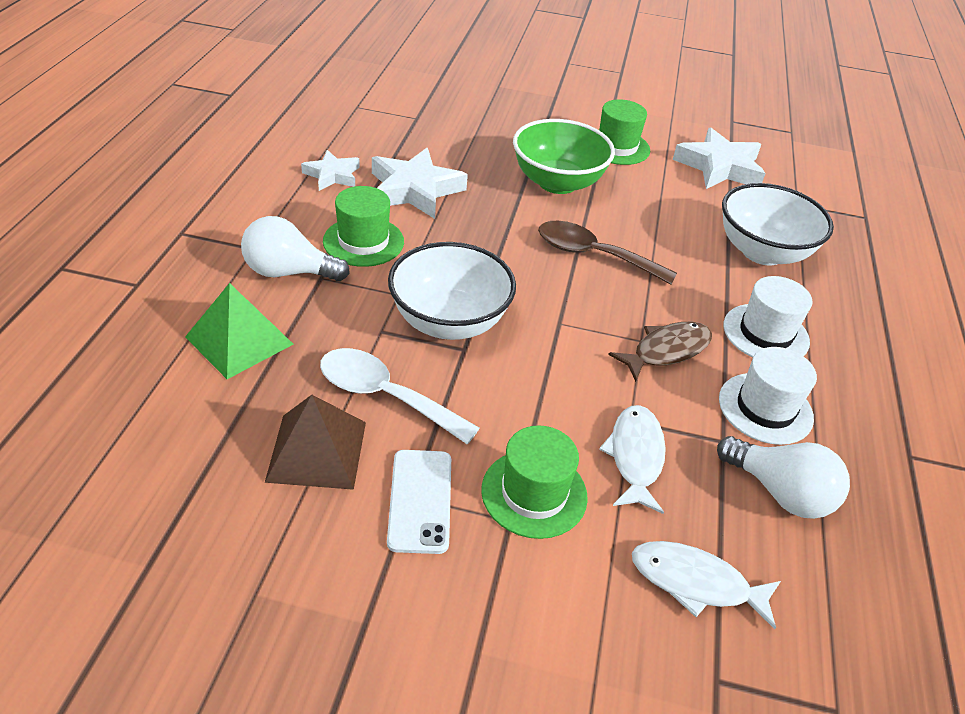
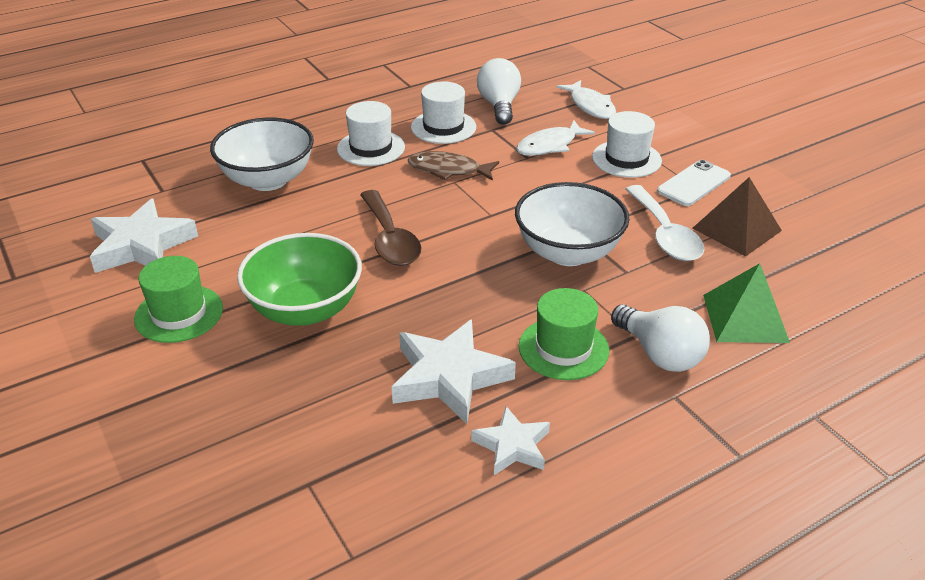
camera: 130 degrees left, 5 degrees down
(534, 493) = (626, 159): green hat -> white hat

